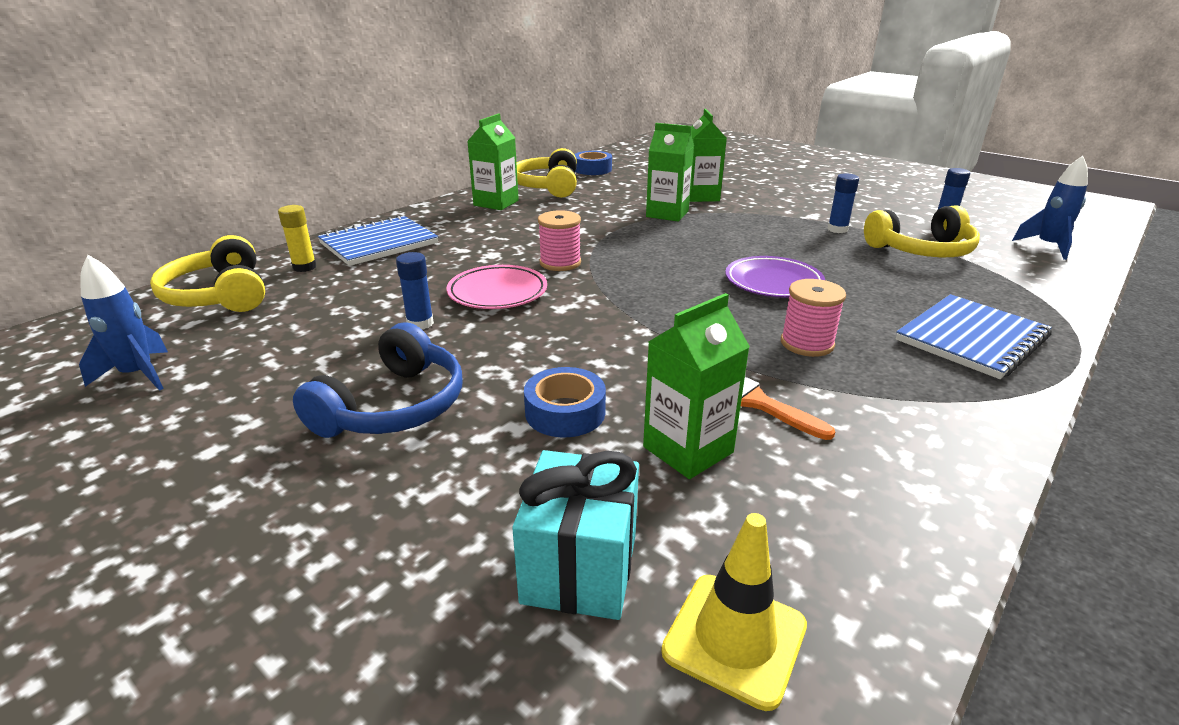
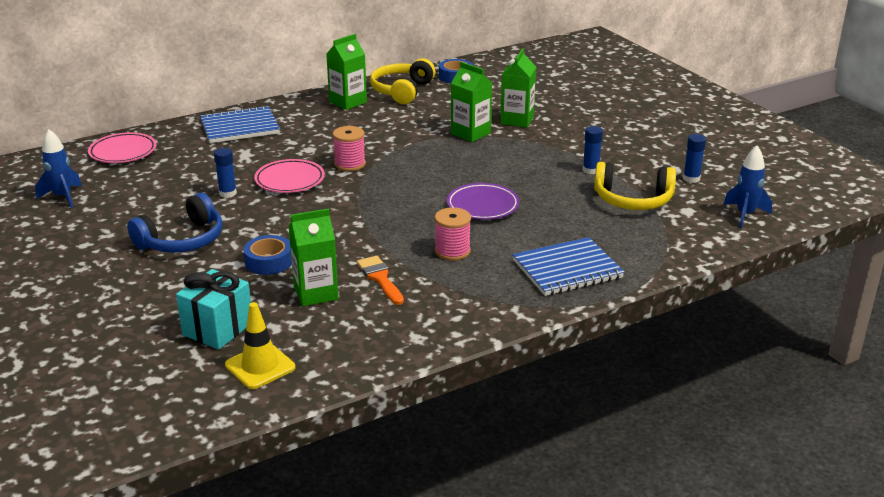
camera: 20 degrees right, 0 degrees up
(220, 295) = (123, 152): yellow headphones -> pink plate
(304, 267) = (182, 139): yellow glue stick -> none

